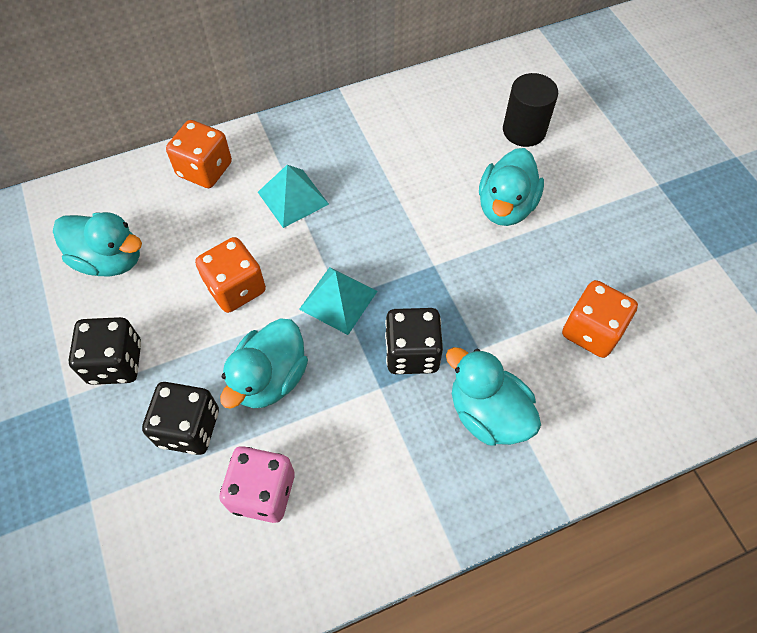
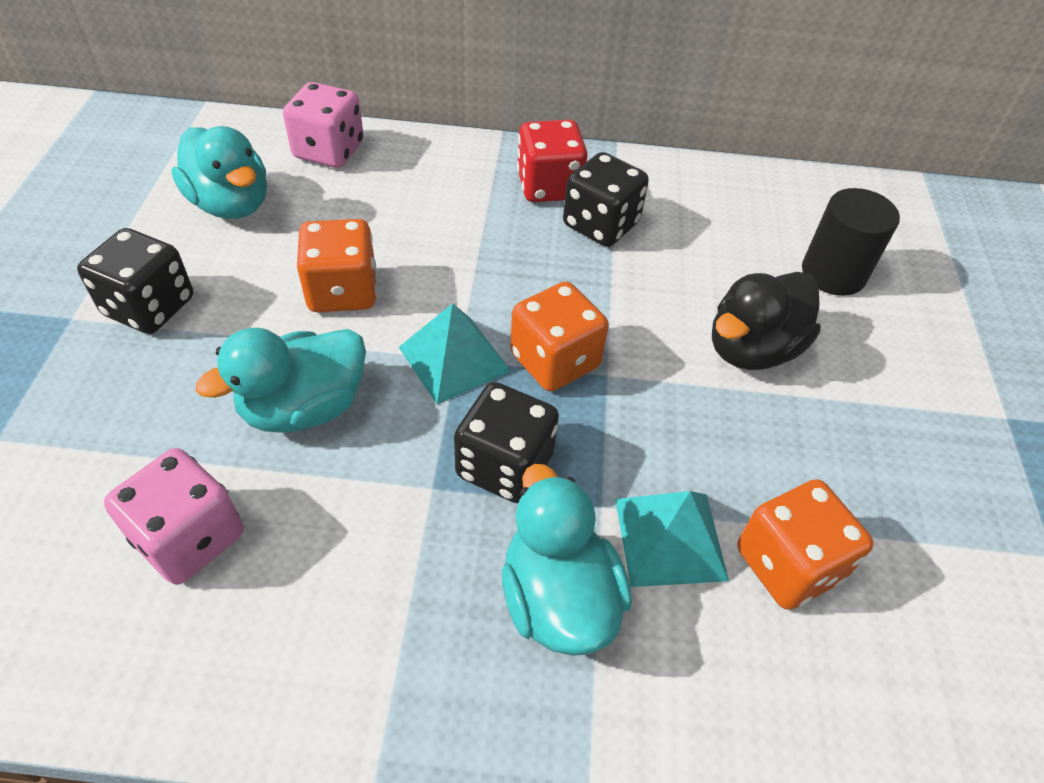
camera: 25 degrees right, 10 degrees down
(147, 185) = (329, 151): none -> pink dice
(189, 428) = (168, 416): black dice -> black dice (600, 225)
(205, 169) = (402, 161): orange dice -> orange dice (555, 361)
(293, 198) = (480, 228): turquoise pyramid -> turquoise pyramid (670, 539)
(316, 145) = (549, 186): none -> red dice
(505, 206) = (752, 349): turquoise duck -> black duck

